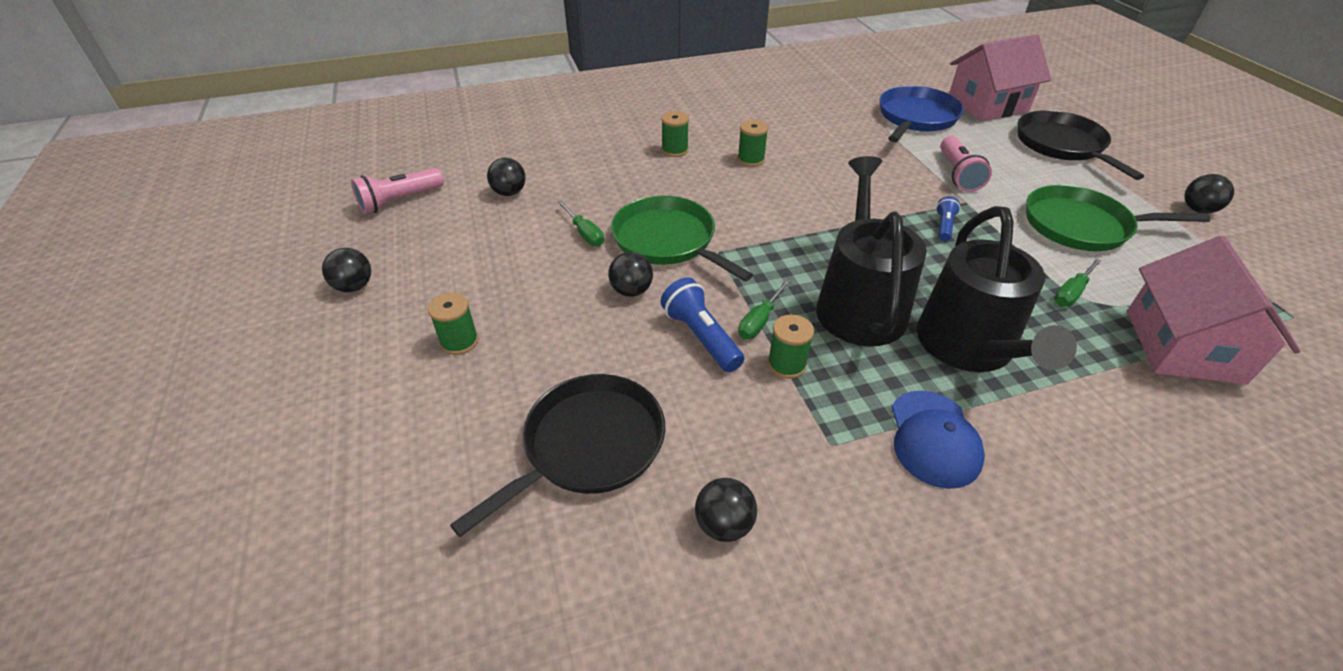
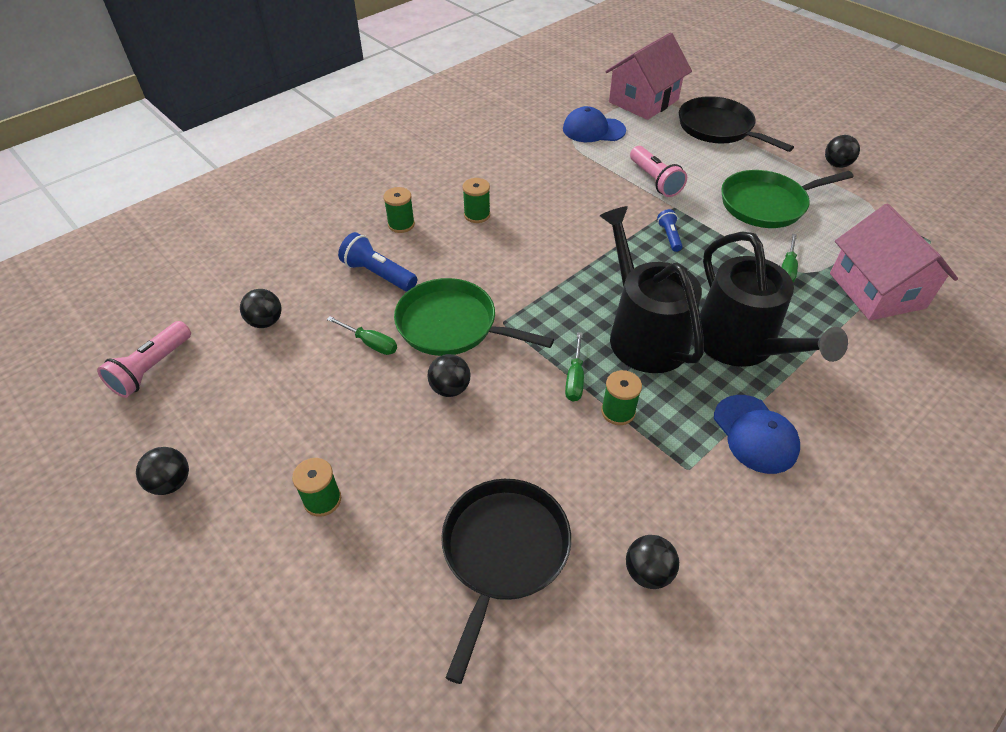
camera: 25 degrees left, 5 degrees up
(701, 337) = (536, 412): blue flashlight -> blue flashlight (378, 274)
(916, 117) = (593, 130): blue pan -> blue cap

